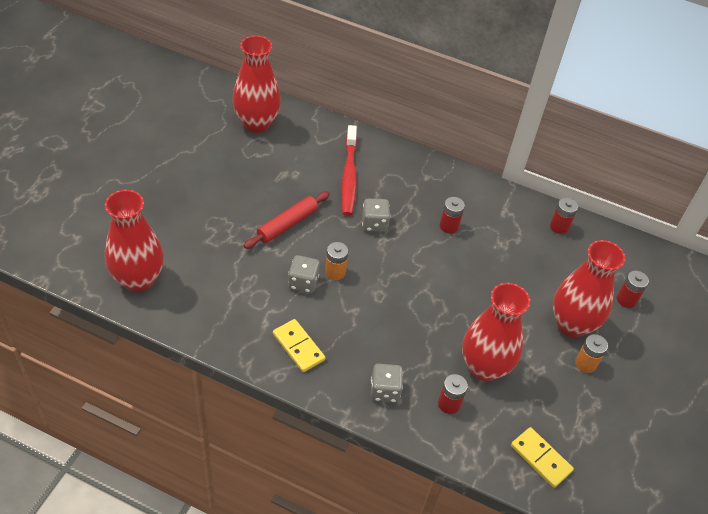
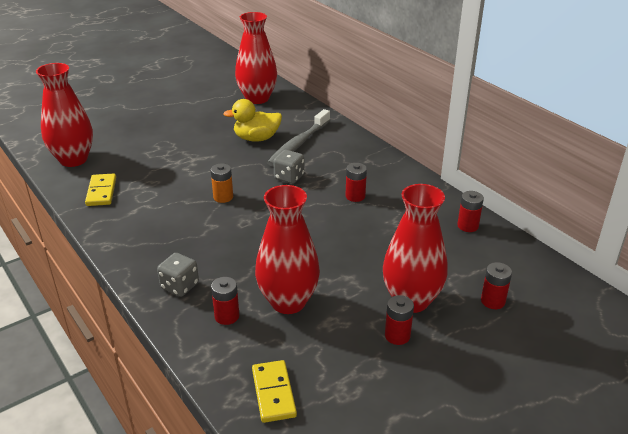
camera: 35 degrees right, 15 degrees down
(287, 224) = (217, 159): red rolling pin -> none
(298, 347) = (141, 234): yellow domino -> yellow domino (101, 192)
(303, 182) = (256, 138): none -> yellow duck
(303, 282) = (190, 196): grey dice -> none
(349, 176) = (298, 144): red toothbrush -> grey toothbrush
(585, 363) = (397, 336): orange battery -> red battery

